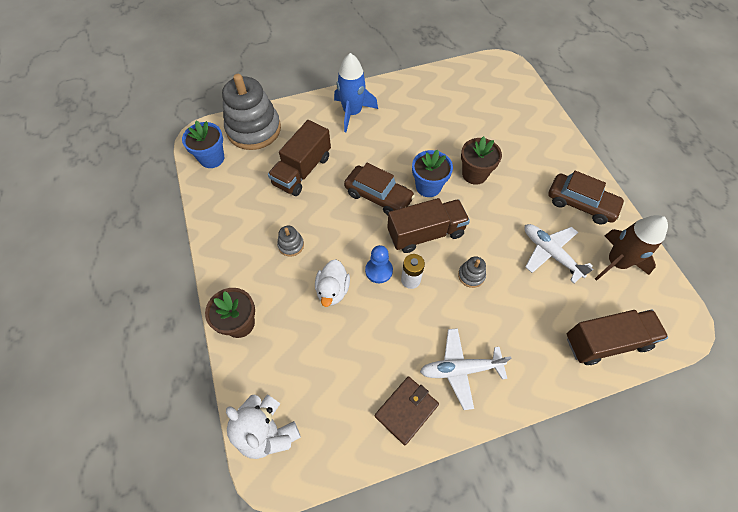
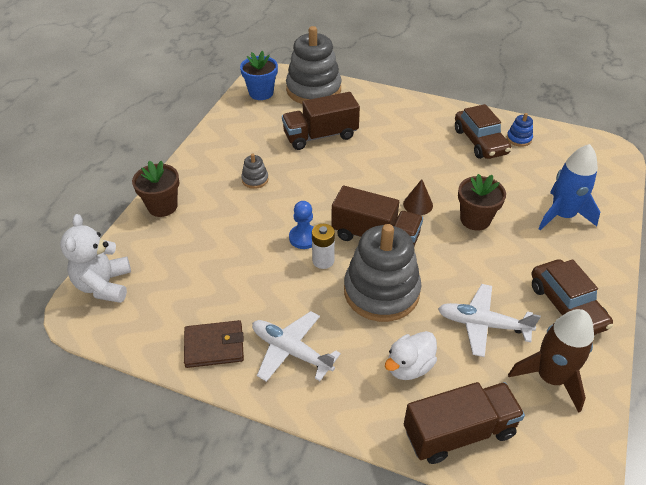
camera: 40 degrees right, 15 degrees down
(333, 290) = (252, 228): white duck -> white duck (409, 366)
(352, 113) = (409, 117): blue rocket -> blue rocket (562, 215)
(378, 196) = (364, 187): brown car -> brown car (480, 141)
(428, 186) = (418, 204): blue flower pot -> brown cone
(441, 88) = (519, 139): none -> blue stacking toy
(471, 275) = (381, 291): grey stacking toy -> grey stacking toy, size x2.41
(550, 253) = (482, 324): white plane -> white plane turned 75 degrees counterclockwise
(606, 342) = (459, 432): brown truck -> brown truck turned 45 degrees counterclockwise

